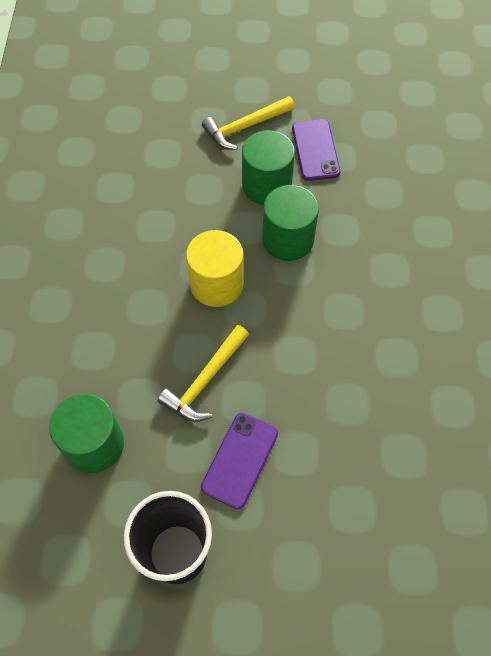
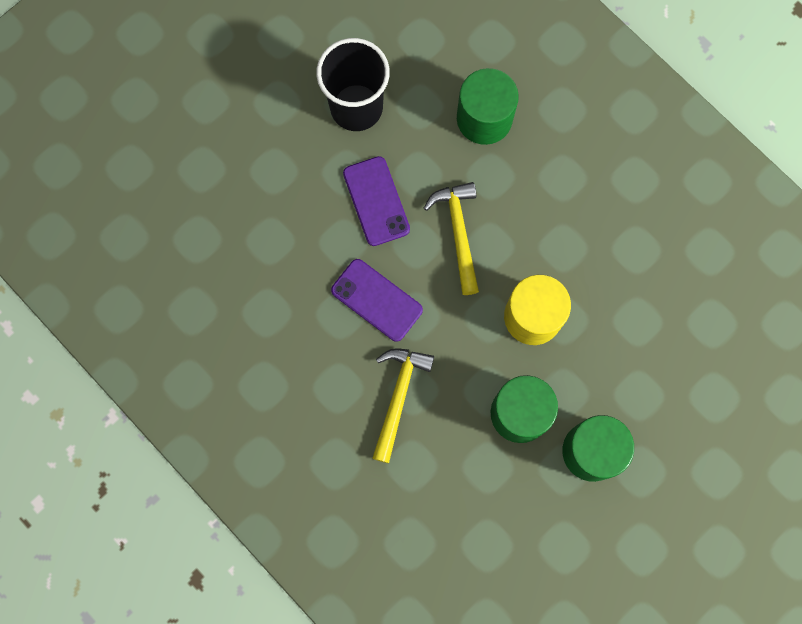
camera: 135 degrees right, 15 degrees up
(245, 127) = (676, 498): yellow hammer -> yellow hammer (398, 397)
(315, 150) = (589, 534): purple phone -> purple phone (376, 300)

